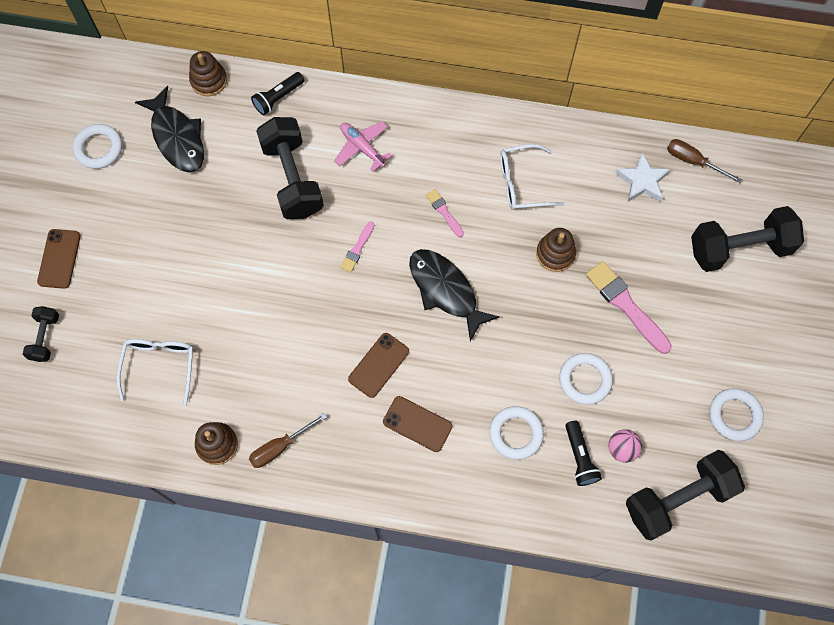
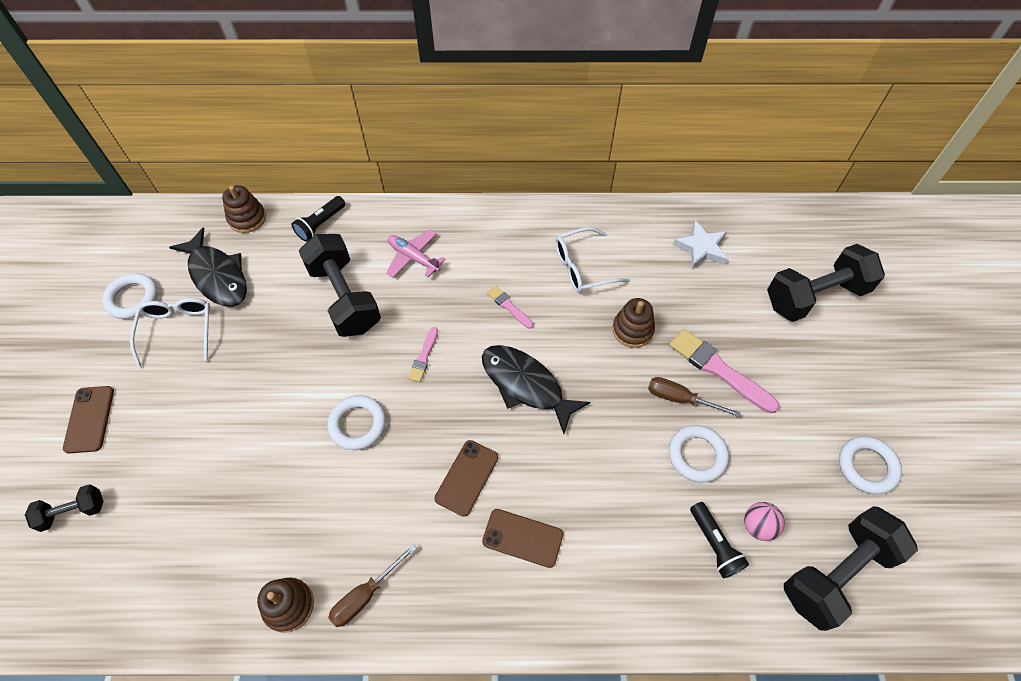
camera: 10 degrees left, 10 degrees down
(45, 338) = (73, 512): black dumbbell -> black dumbbell turned 75 degrees clockwise
(159, 367) = (212, 523): white glasses -> white glasses (178, 331)
(516, 434) = (636, 529): white ring -> white ring (357, 424)
(693, 161) = (744, 223): brown screwdriver -> brown screwdriver (680, 399)

